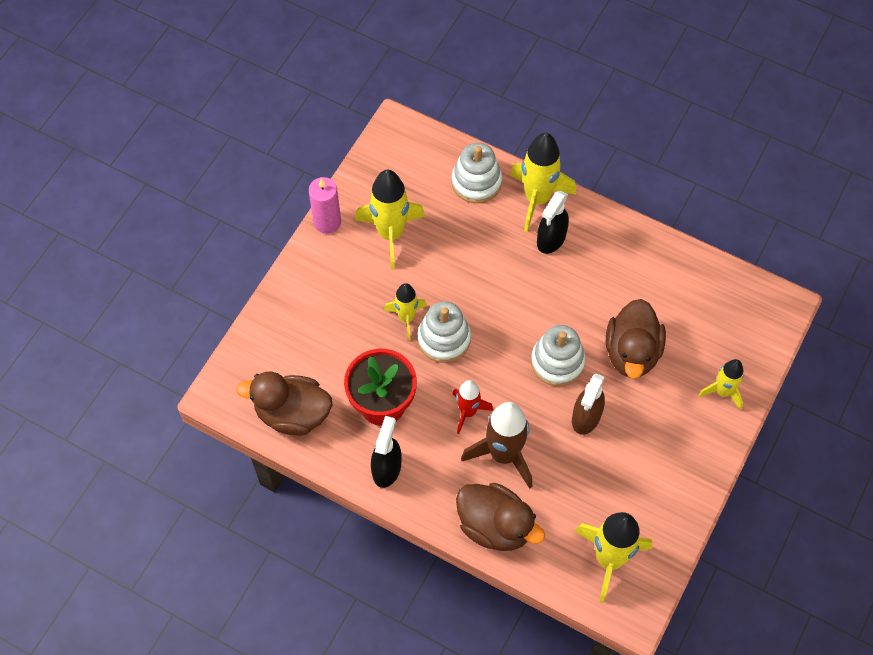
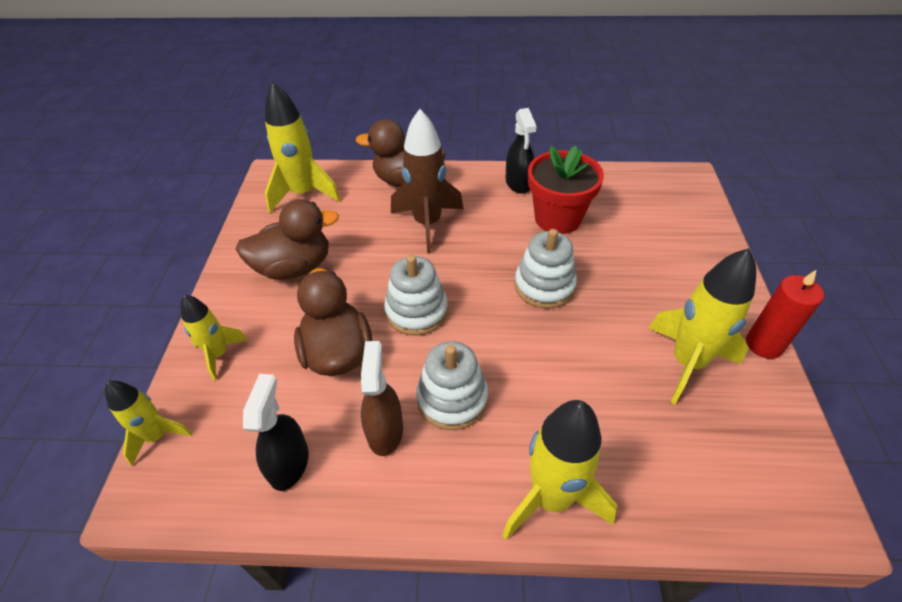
camera: 155 degrees right, 15 degrees down
(292, 414) = (622, 186): brown duck -> brown duck (294, 267)
(327, 222) = (764, 344): pink candle -> red candle
(406, 318) = (595, 288): yellow rocket -> yellow rocket (157, 436)
(468, 412) = (479, 240): red rocket -> none
(476, 182) = (648, 483): white stacking toy -> white stacking toy (452, 399)
(551, 239) = (498, 446): black spray bottle -> black spray bottle (289, 463)
(586, 417) = (364, 277): brown spray bottle -> brown spray bottle (385, 430)

